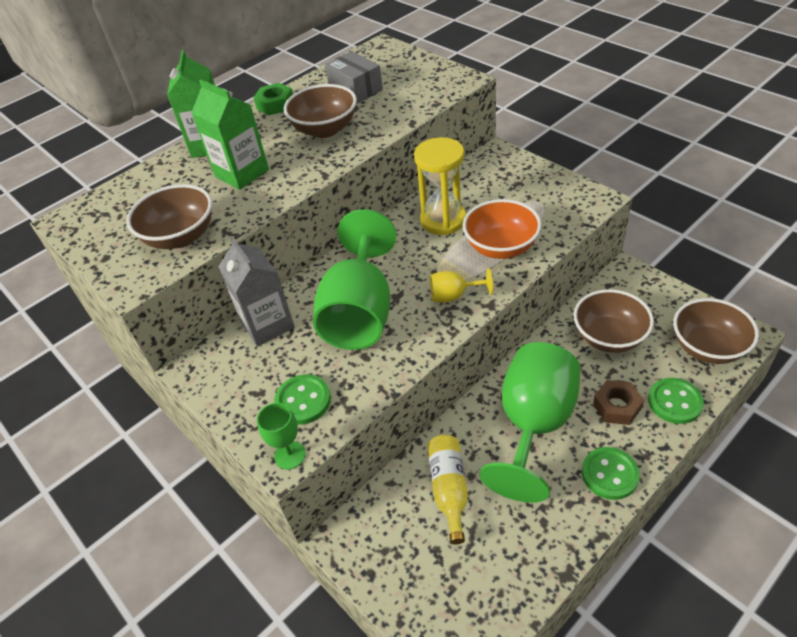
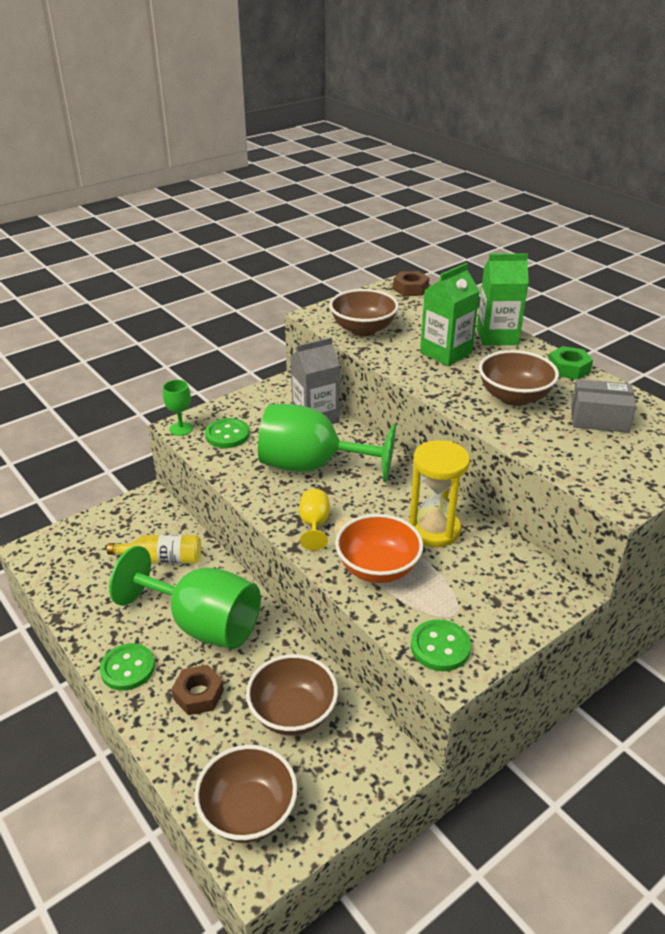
camera: 90 degrees right, 10 degrees down
(83, 212) = (410, 289): none -> brown nut
(356, 89) = (599, 419): grey box -> grey box turned 45 degrees clockwise
(674, 402) = (185, 748): green button -> green button (440, 647)

